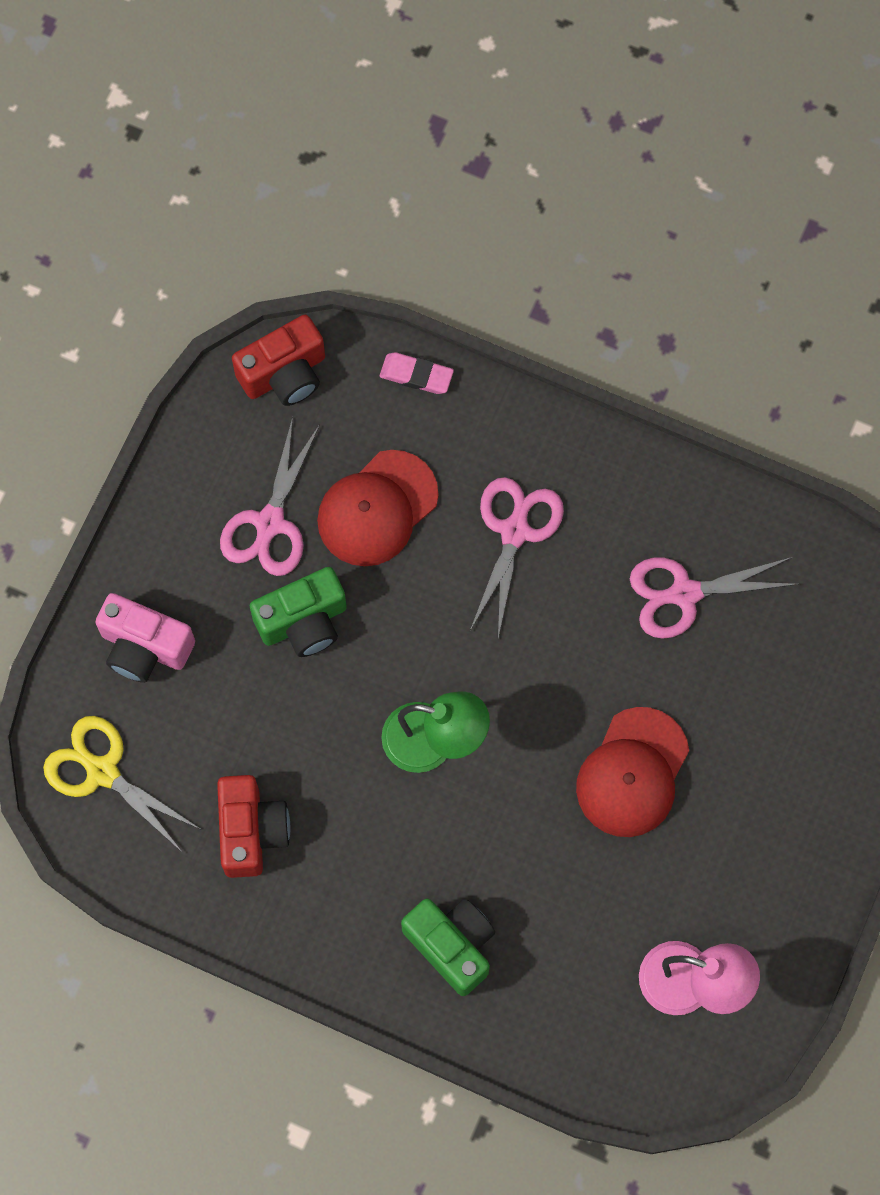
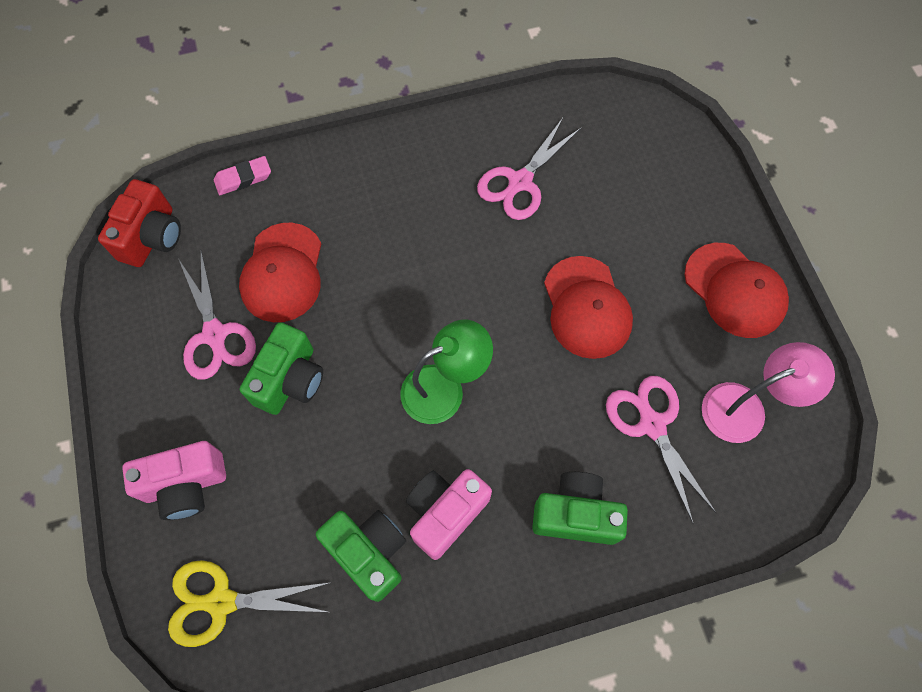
camera: 40 degrees left, 5 degrees down
(251, 831) = (369, 552): red camera -> green camera
(342, 851) = (445, 512): none -> pink camera
(515, 531) = (384, 222): pink scissors -> pink scissors (652, 425)
(792, 872) = (735, 290): none -> red cap

